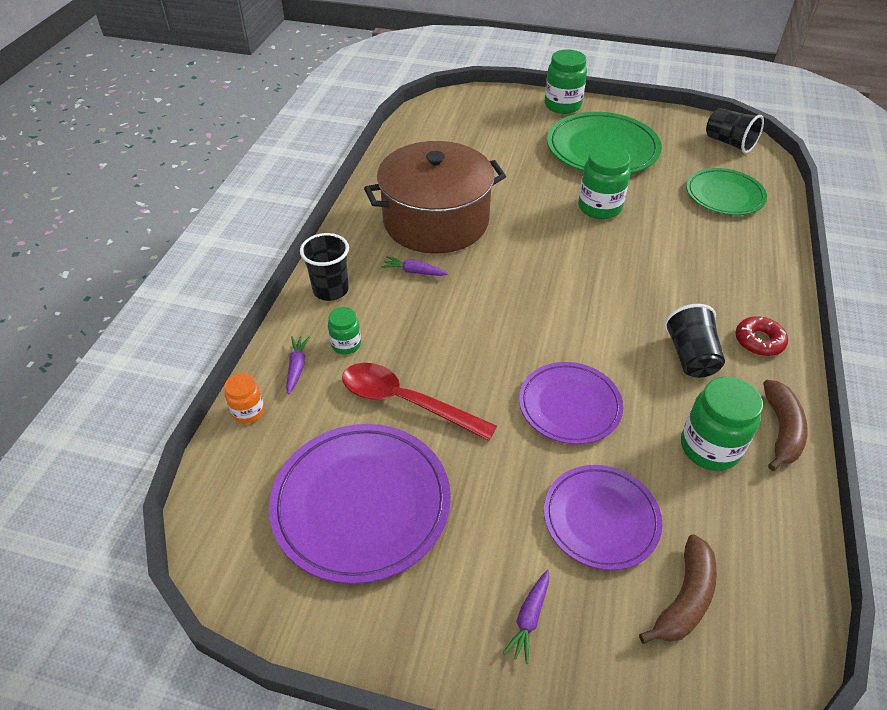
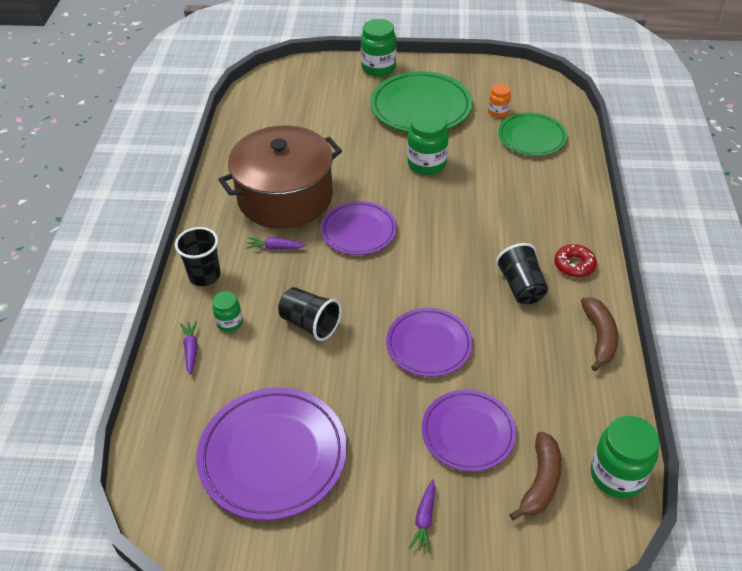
camera: 10 degrees left, 0 degrees up
(248, 412) = (158, 395): orange jar -> orange jar (498, 112)
(406, 402) = (292, 364): red spoon -> none
(510, 267) = (358, 231): none -> purple plate
(709, 448) = (545, 361): green jar -> green jar (617, 475)
(729, 143) = (530, 86): black cup -> black cup (310, 324)

